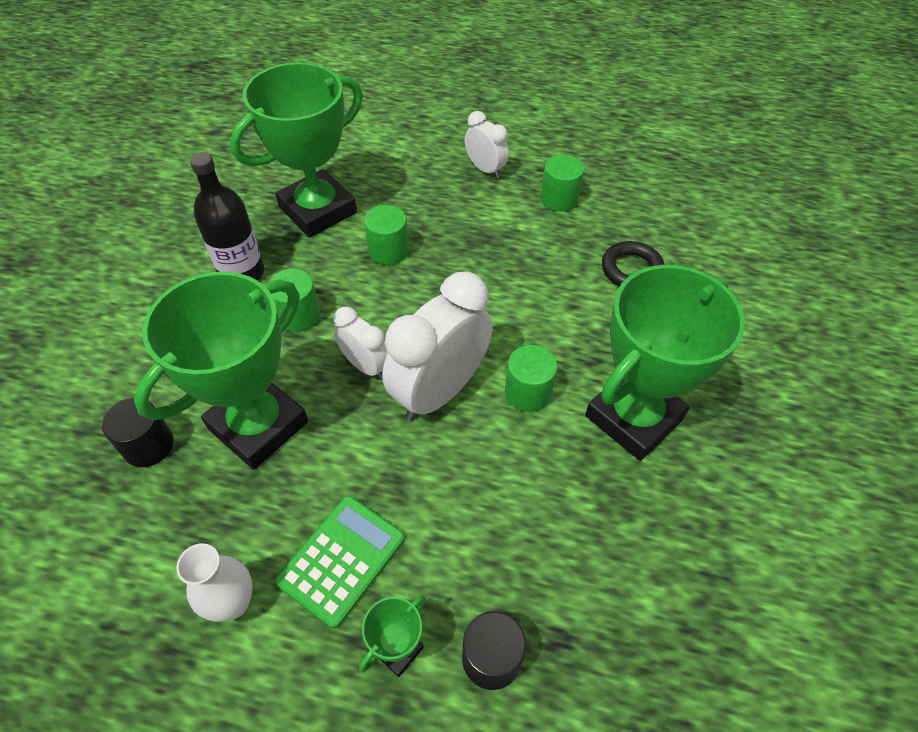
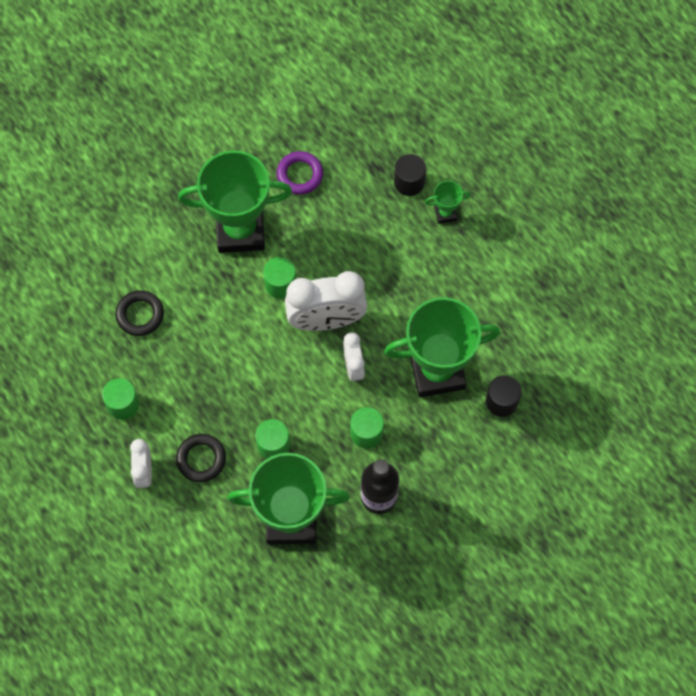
camera: 140 degrees left, 15 degrees up
(233, 603) = (504, 284): white vase -> none
(341, 560) = (442, 268): green calculator -> none
(445, 203) = (201, 459): none -> black ring
(644, 543) = (300, 175): none -> purple ring

